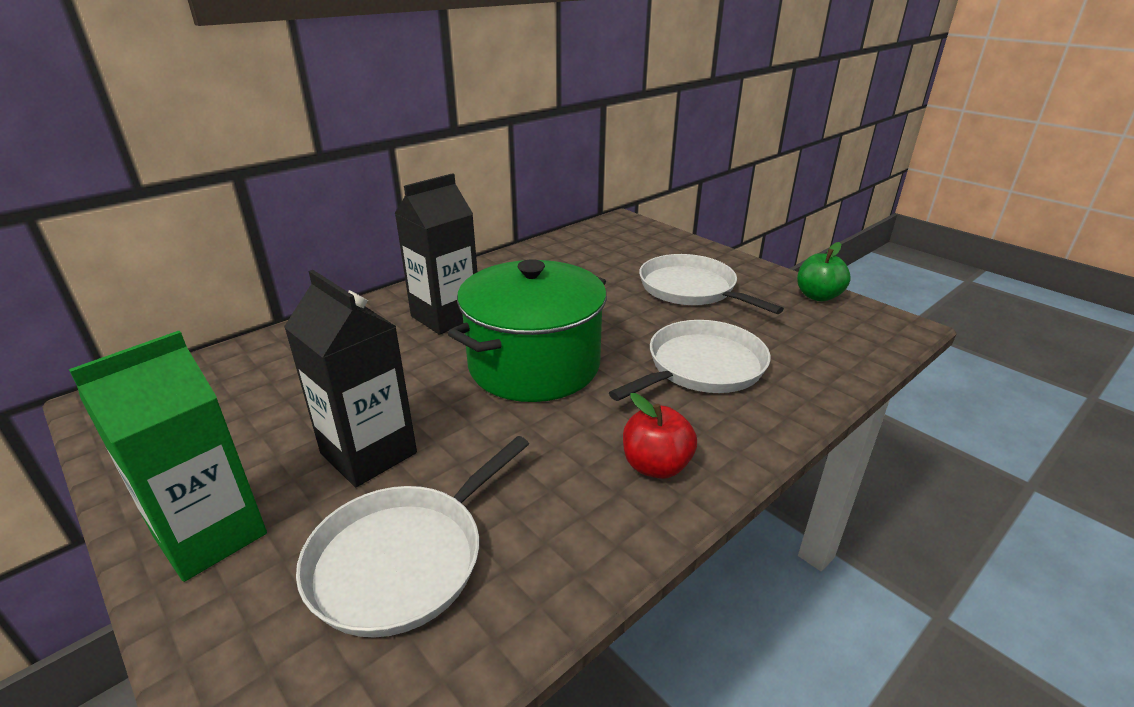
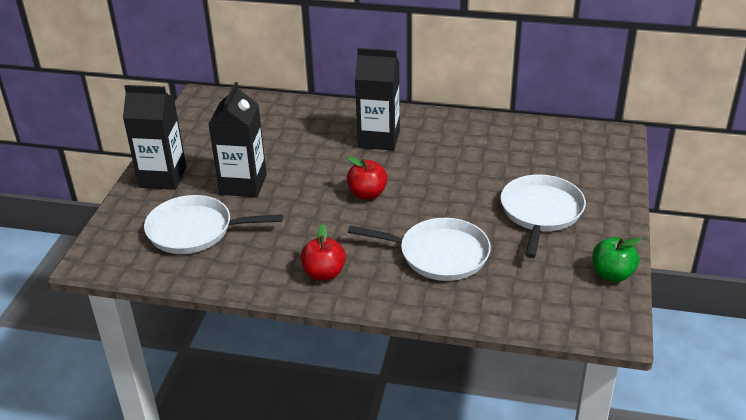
camera: 55 degrees right, 5 degrees up
(210, 535) = (163, 177): green carton -> black carton
(534, 365) = (367, 194): green pot -> red apple

